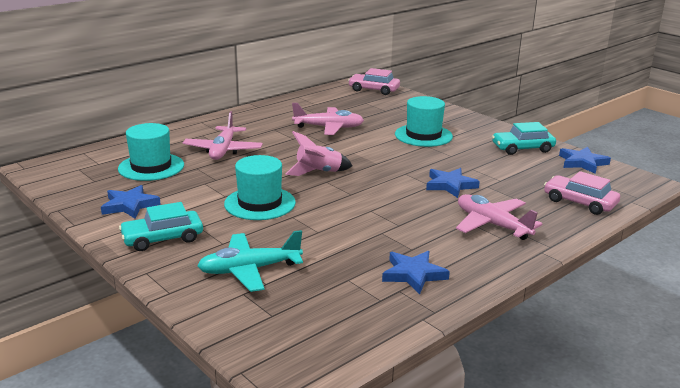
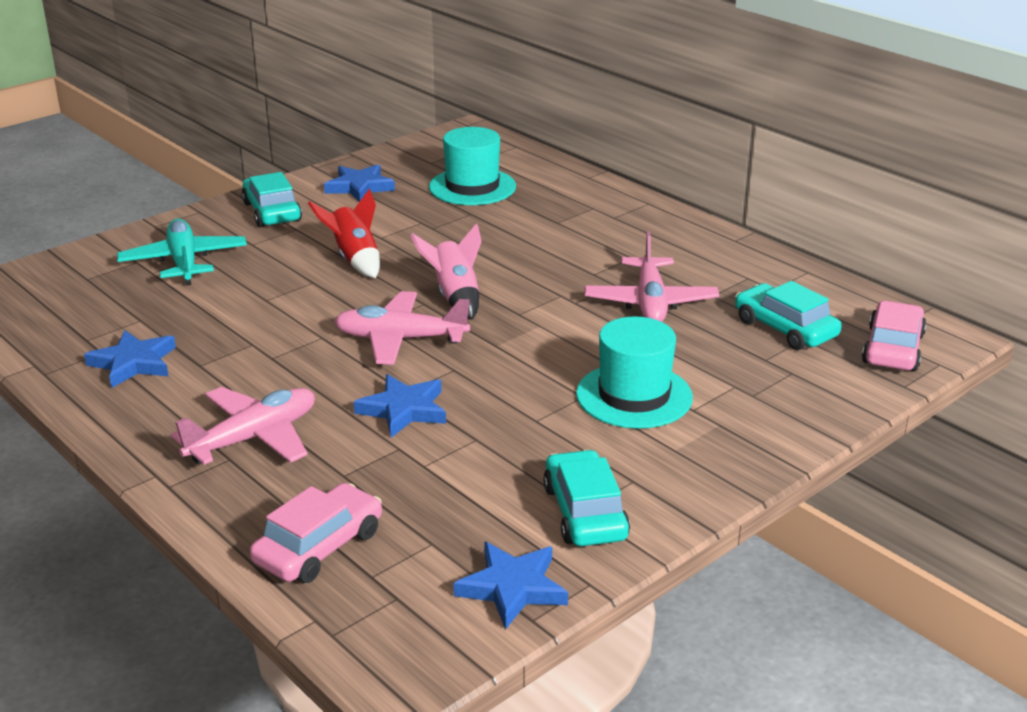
camera: 90 degrees right, 5 degrees up
(223, 150) = (534, 225): pink plane -> pink plane (400, 339)
(260, 203) = (354, 259): turquoise hat -> red rocket
(356, 105) = (785, 328): none -> turquoise car

